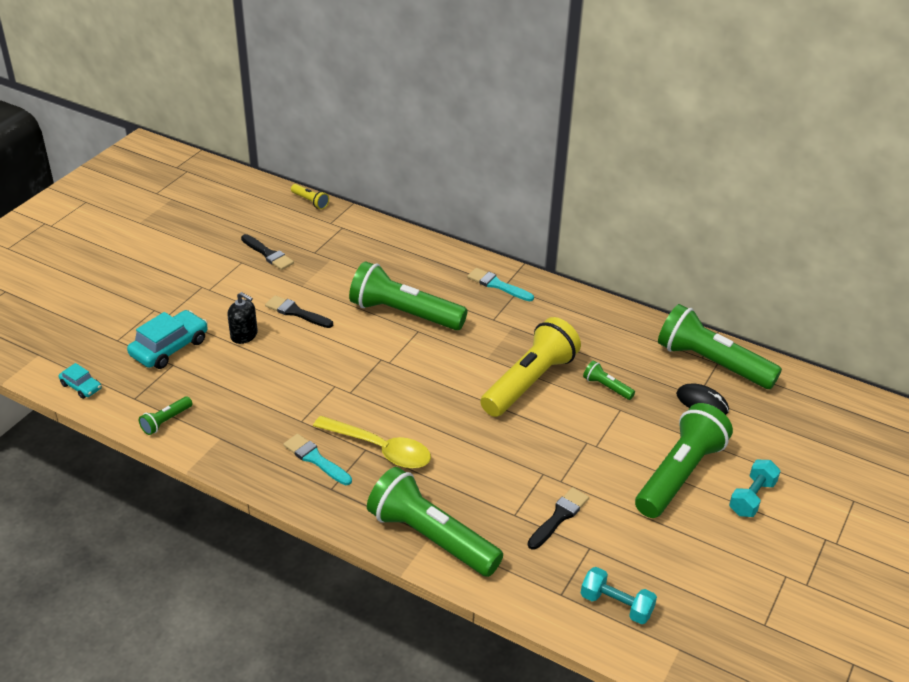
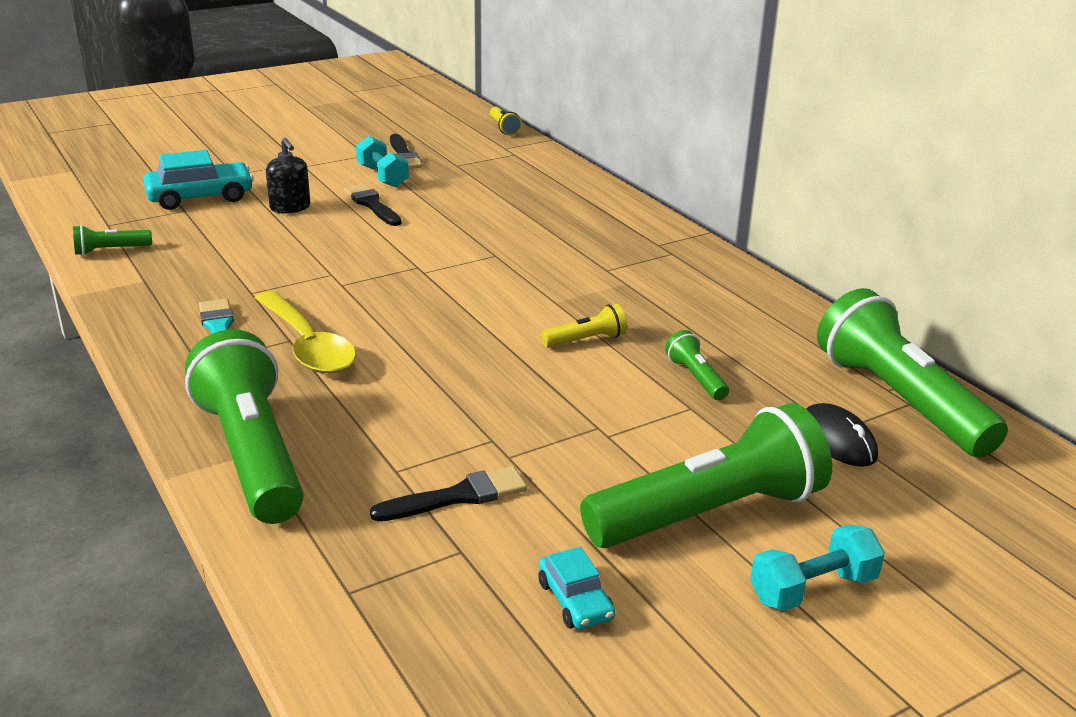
camera: 30 degrees right, 10 degrees down
(81, 386) = (73, 202): turquoise car -> turquoise car (575, 600)
(404, 314) = (497, 236): green flashlight -> none
(497, 285) = (649, 241): turquoise brush -> none
(529, 382) = (586, 340): yellow flashlight -> yellow flashlight, size x0.43
(616, 605) = (418, 643): turquoise dumbbell -> turquoise dumbbell (382, 176)

